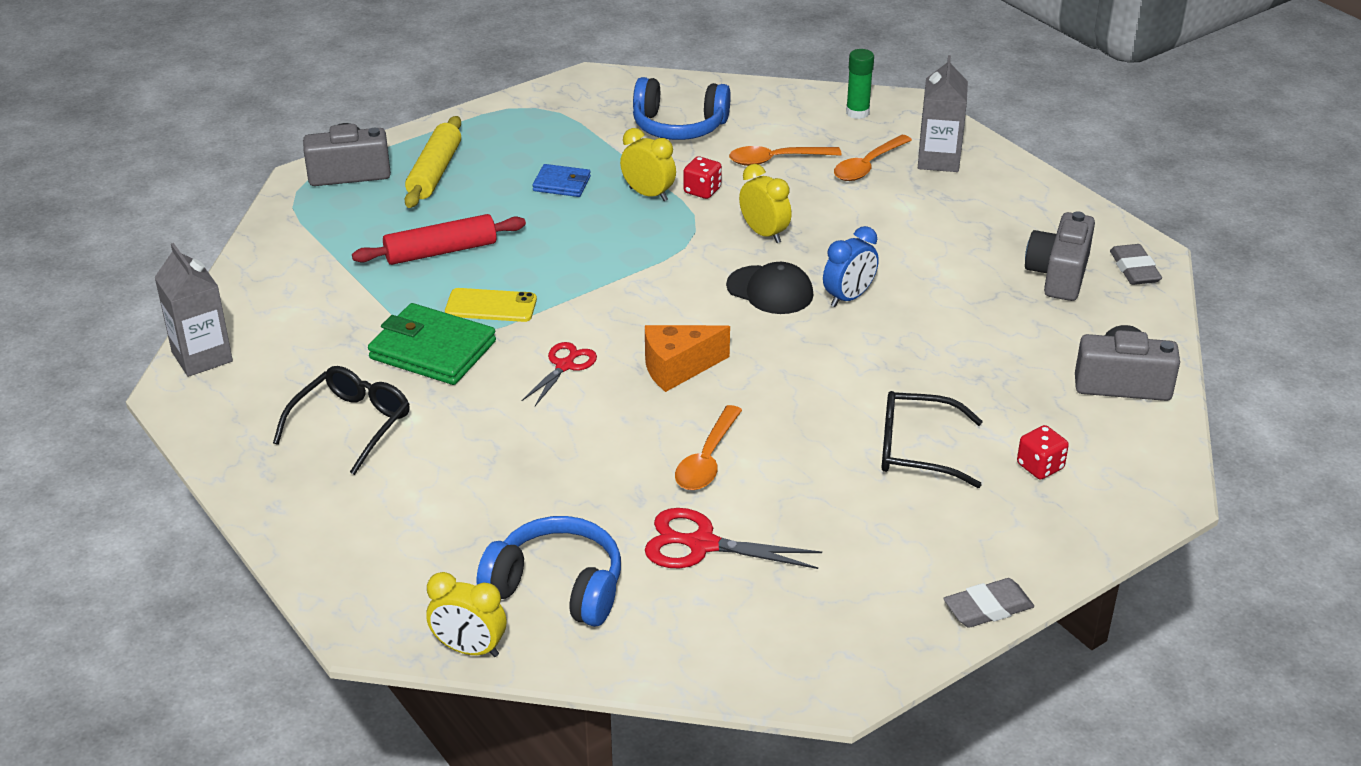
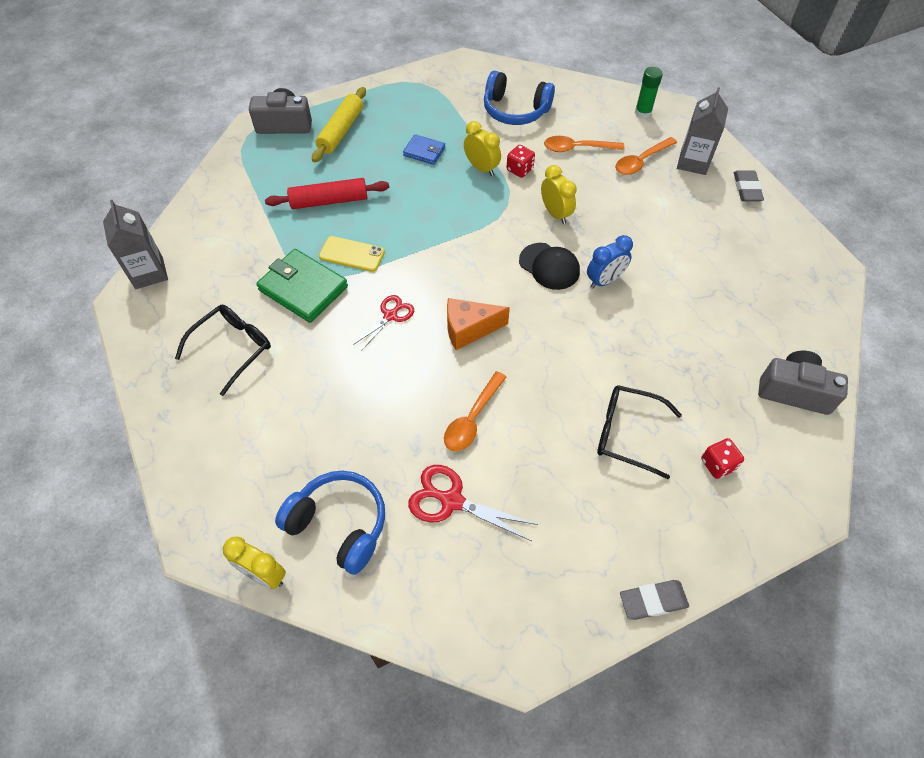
camera: 10 degrees right, 20 degrees up
(1058, 275) = (763, 280): grey camera -> none
(1134, 269) = (821, 282): grey eraser -> grey eraser (747, 189)

